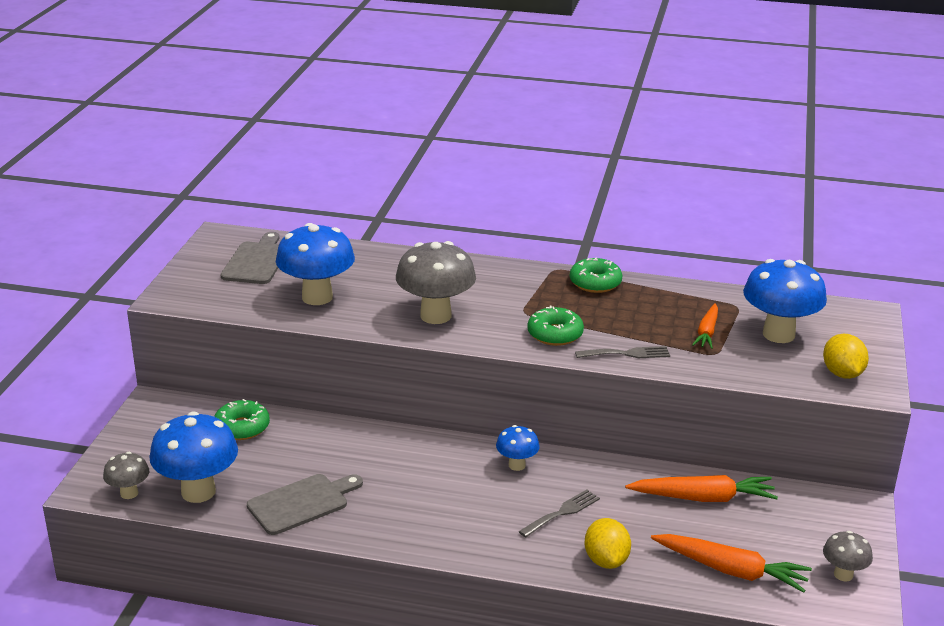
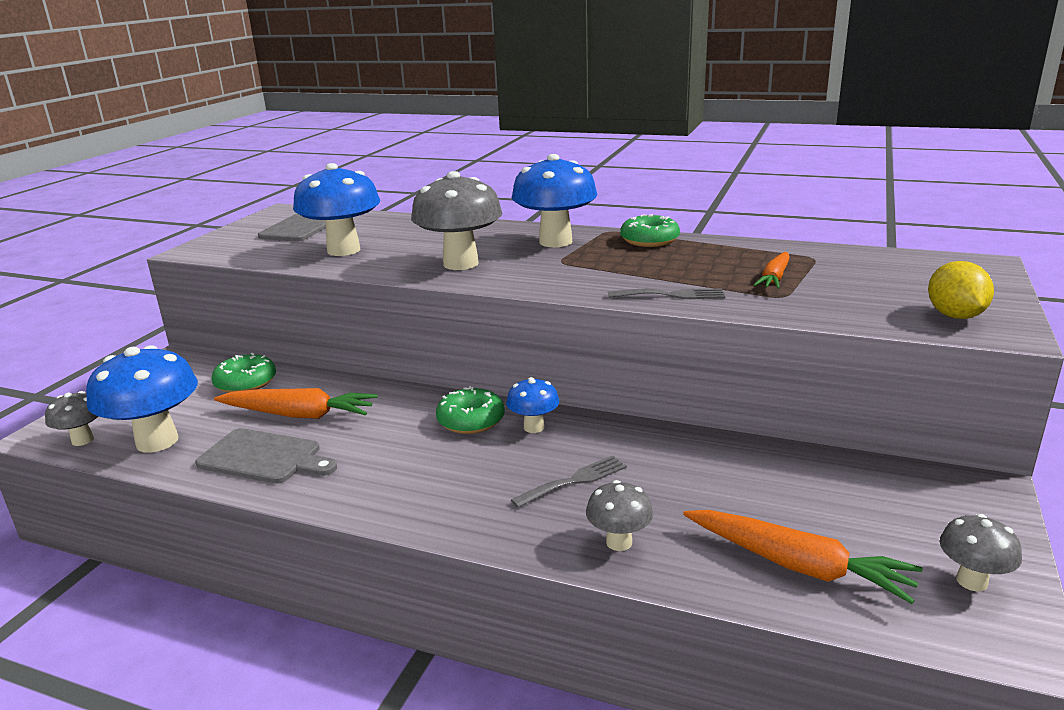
camera: 10 degrees right, 5 degrees down
(302, 503) = (264, 457): grey cutting board -> grey cutting board turned 45 degrees clockwise
(555, 334) = (589, 278): green donut -> green donut (471, 420)
(606, 560) = (619, 542): yellow lemon -> grey mushroom
(703, 498) = (764, 471): orange carrot -> orange carrot (299, 415)
(778, 334) = (866, 280): blue mushroom -> blue mushroom (555, 242)

